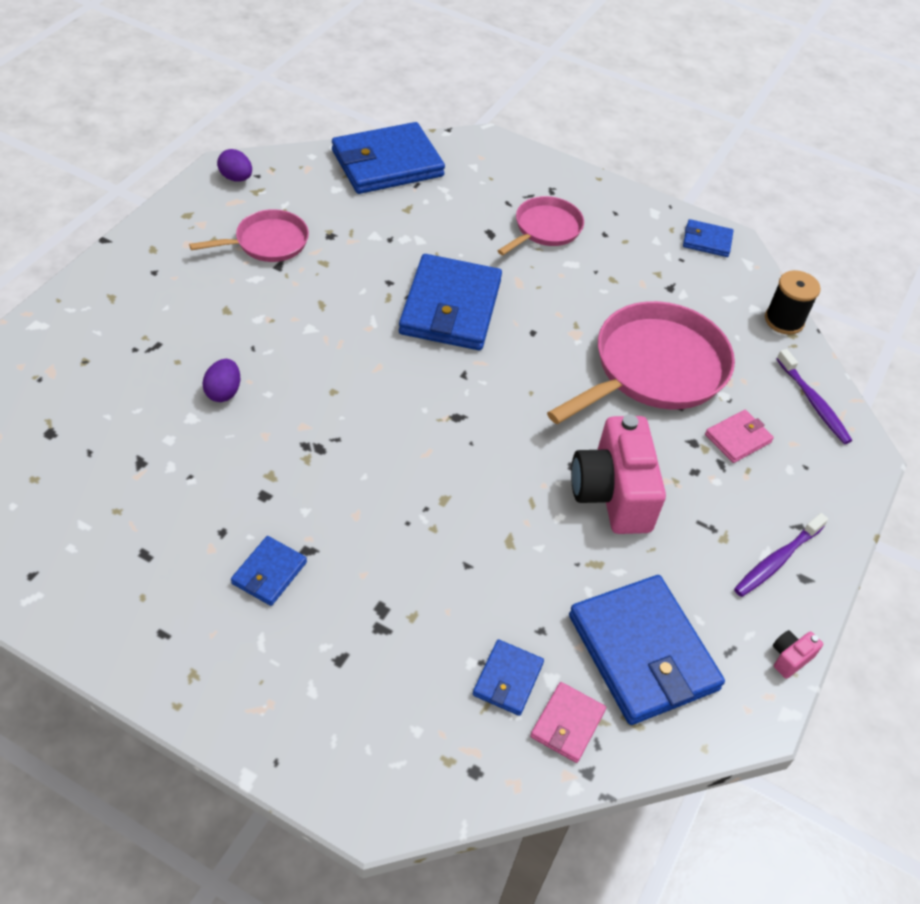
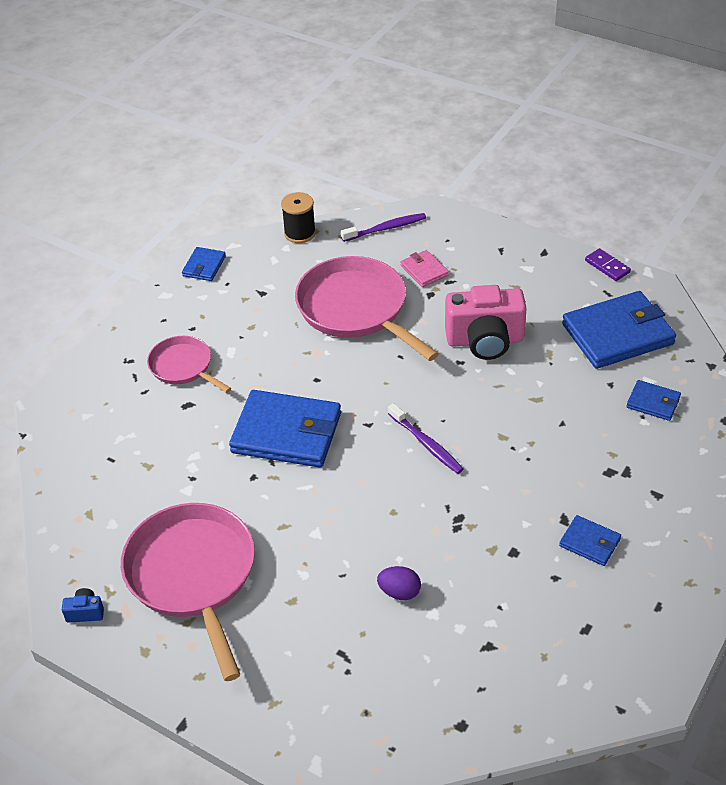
camera: 80 degrees left, 5 degrees down
(236, 178) = (85, 612): purple egg -> blue camera
(267, 242) = (193, 575): pink pan -> pink pan, size x1.80
(387, 163) = (74, 483): blue wallet -> none
(567, 724) = (679, 373): pink wallet -> none
(777, 560) = (531, 263): purple toothbrush -> purple toothbrush (426, 444)
(790, 658) = (607, 266): pink camera -> purple domino

